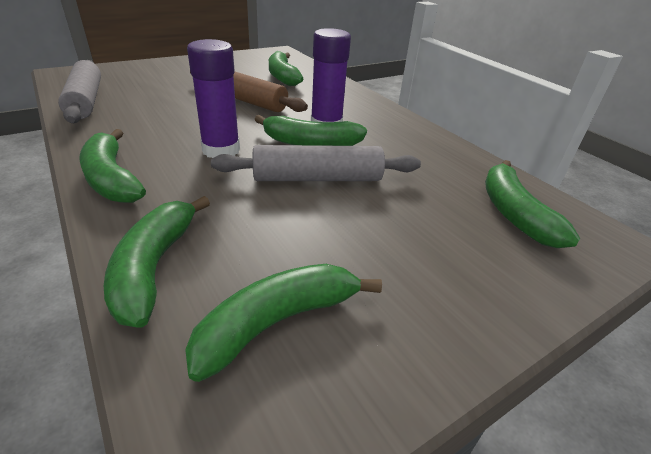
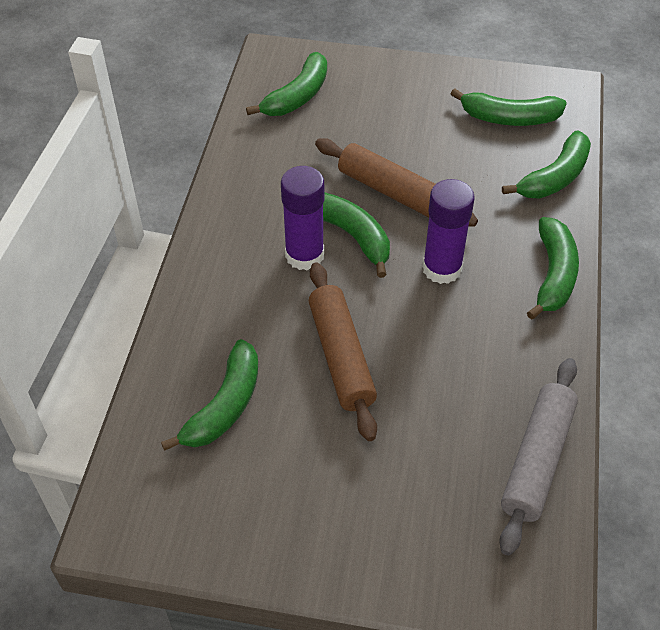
camera: 135 degrees left, 15 degrees up
(317, 178) = (392, 192): grey rolling pin -> brown rolling pin

